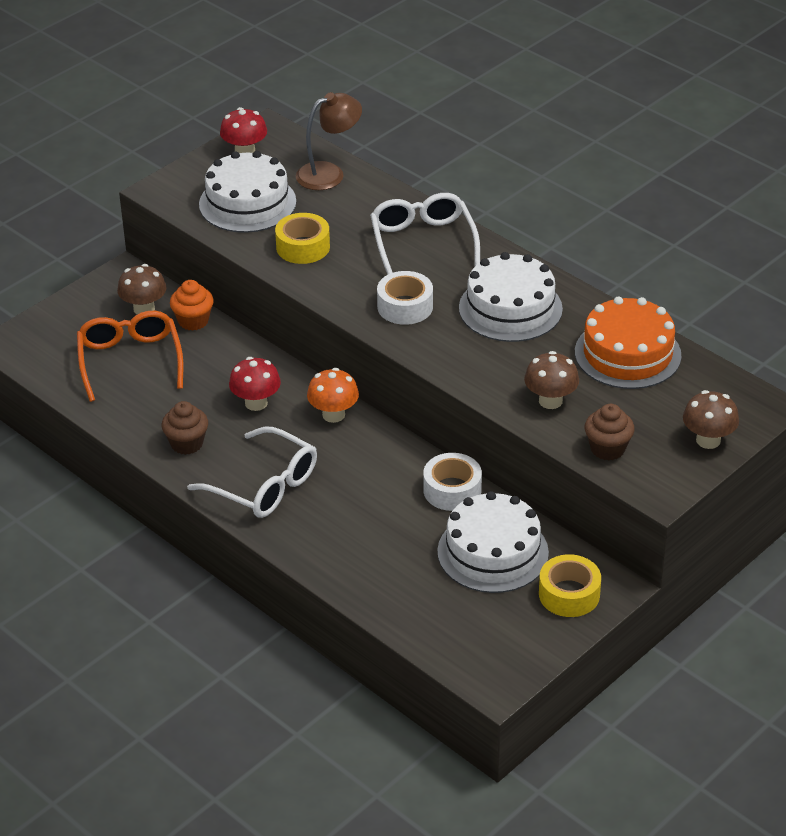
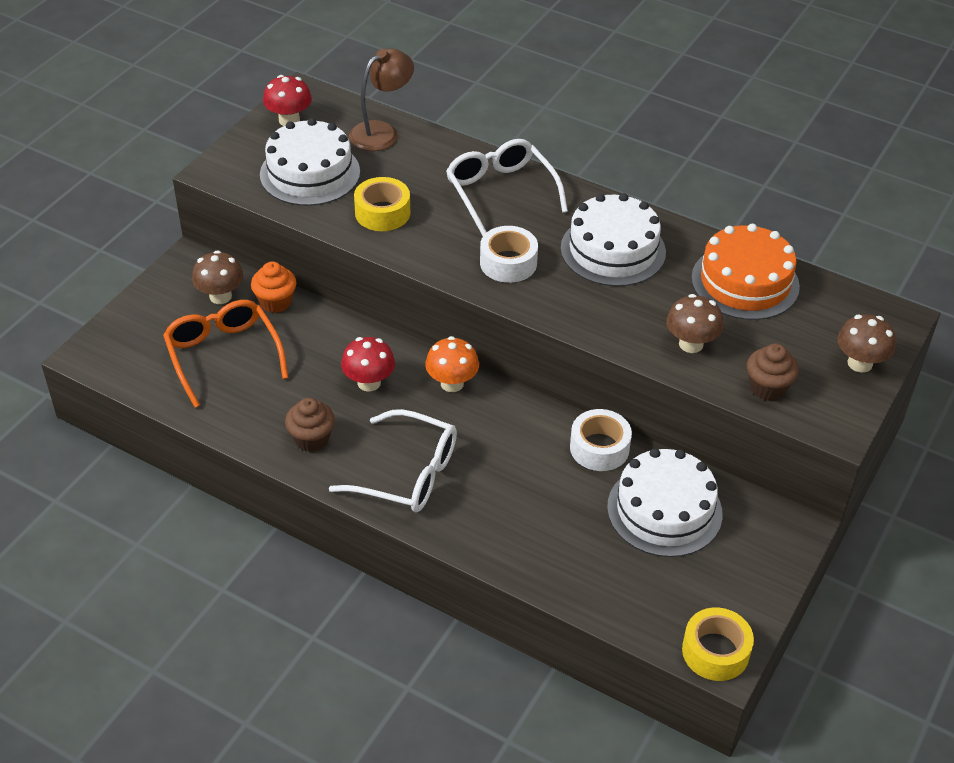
camera: 15 degrees left, 5 degrees up
(569, 594) = (757, 544): yellow tape -> yellow tape (715, 651)

